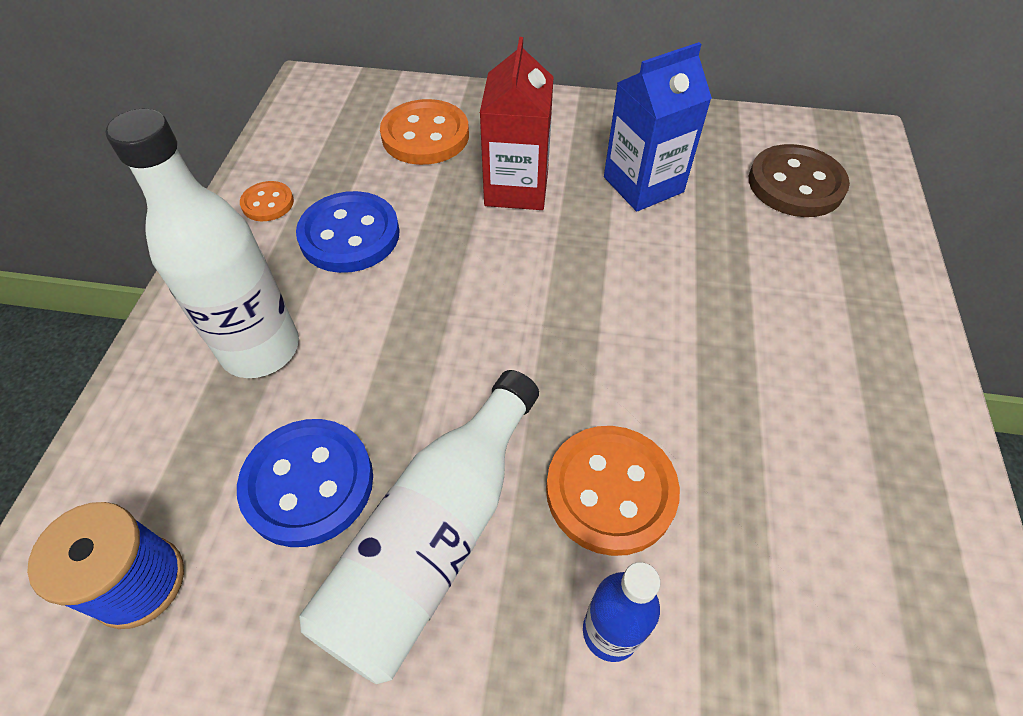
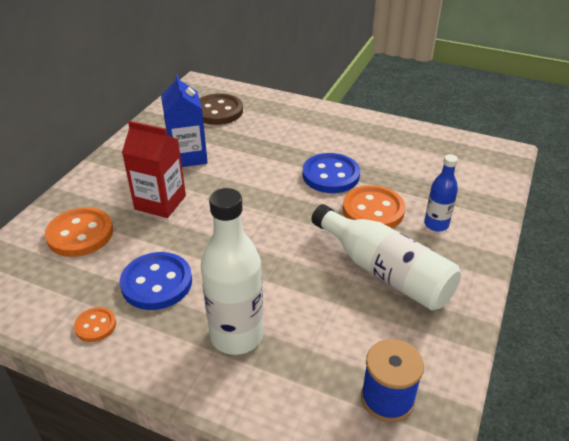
camera: 75 degrees left, 15 degrees down
(308, 483) = (342, 318): blue button -> blue button (330, 175)

